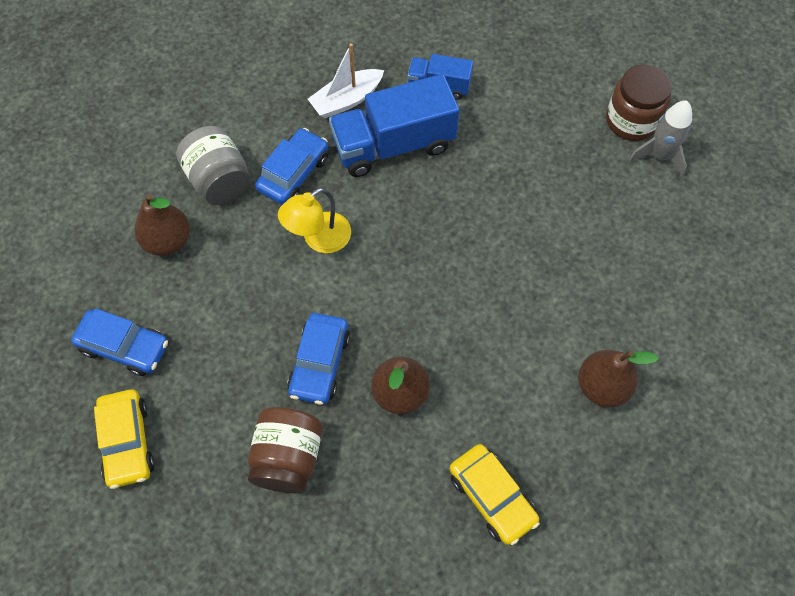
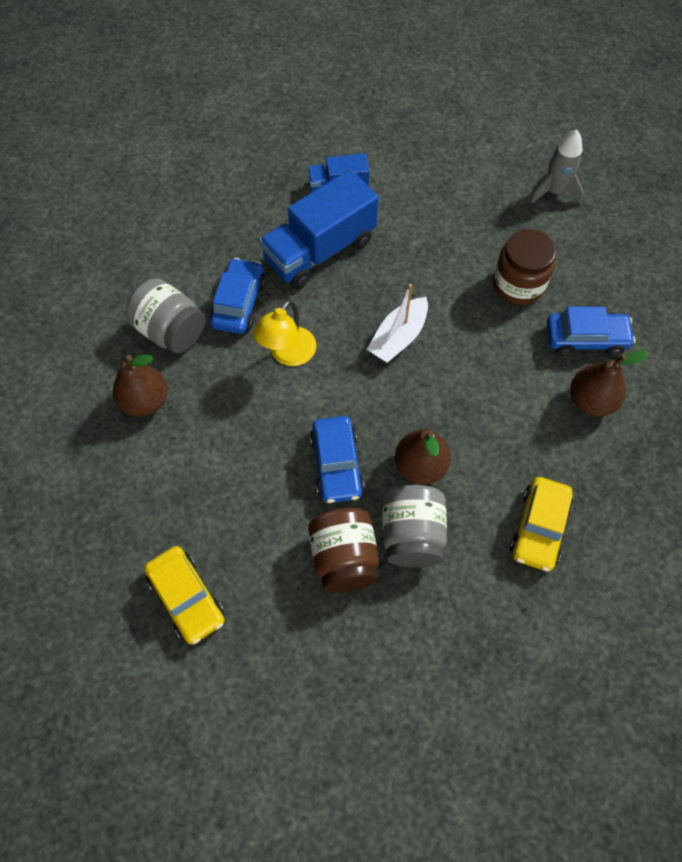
camera: 20 degrees left, 0 degrees up
(124, 347) = (145, 511): blue car -> blue car (586, 338)
(346, 100) = (259, 223): white boat -> white boat (398, 337)
(362, 458) = (411, 535): none -> grey jar
(492, 497) = (539, 528): yellow car -> yellow car turned 75 degrees clockwise
(631, 121) = (518, 168): brown jar -> brown jar (518, 284)

